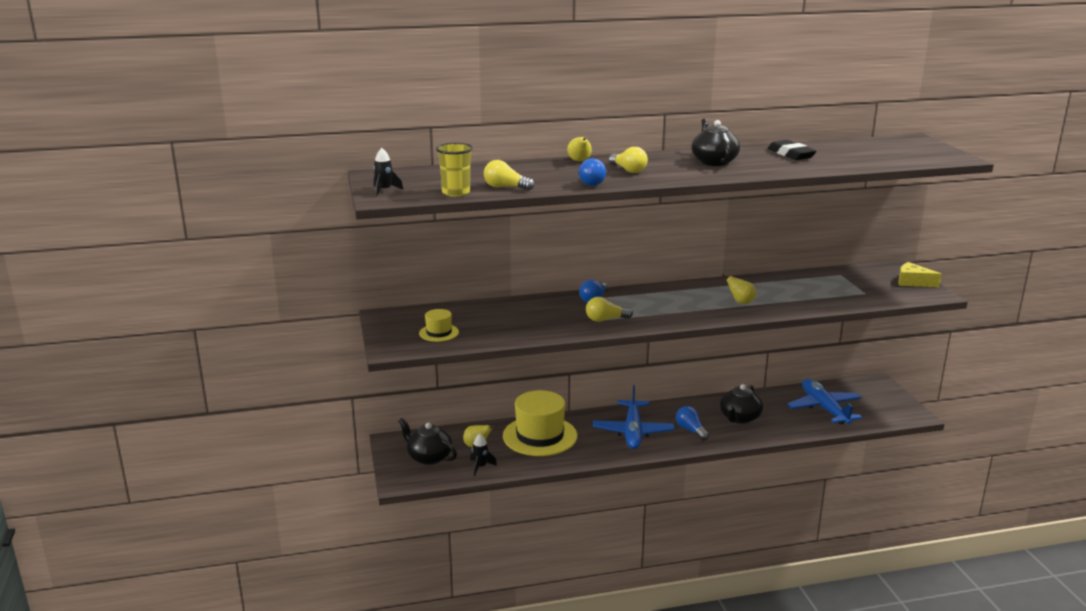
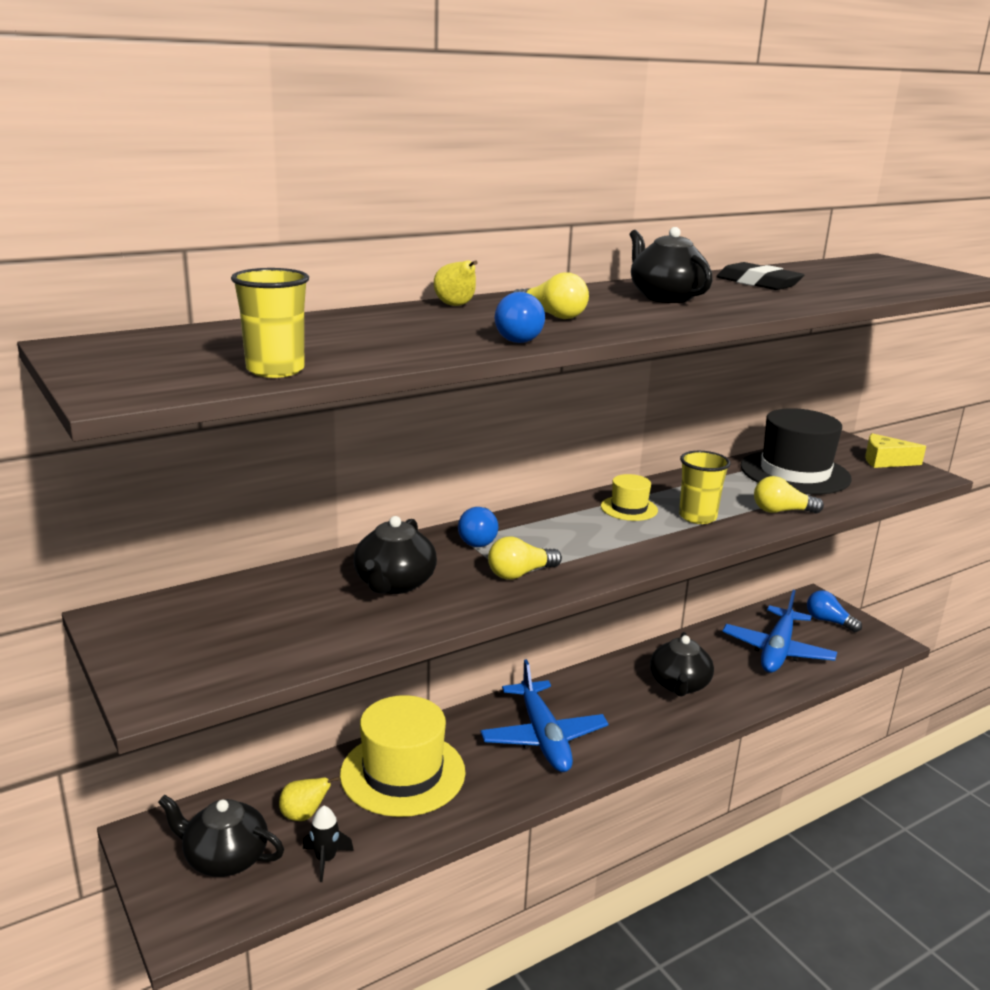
camera: 20 degrees left, 0 degrees up
(384, 190) = (119, 375): black rocket -> none
(439, 333) = (240, 642): yellow hat -> yellow hat (629, 508)
(505, 187) = (365, 355): yellow light bulb -> yellow light bulb (781, 511)
(531, 316) = (394, 584): none -> black teapot
(691, 430) = (624, 719): blue light bulb -> blue light bulb (828, 621)
(741, 302) = (697, 517): yellow pear -> yellow cup
(824, 409) = (777, 650): blue plane -> blue plane turned 120 degrees counterclockwise
(835, 283) = (795, 473): none -> black hat

